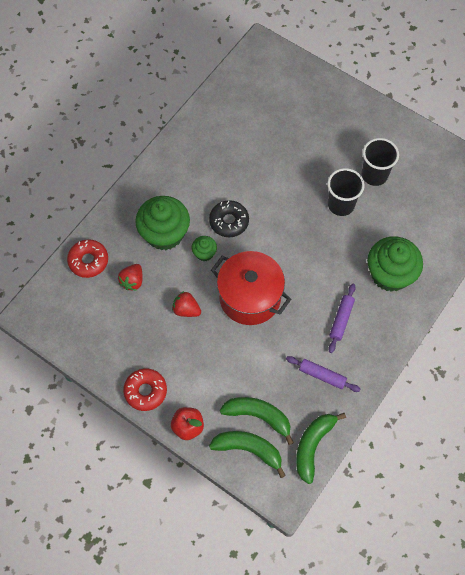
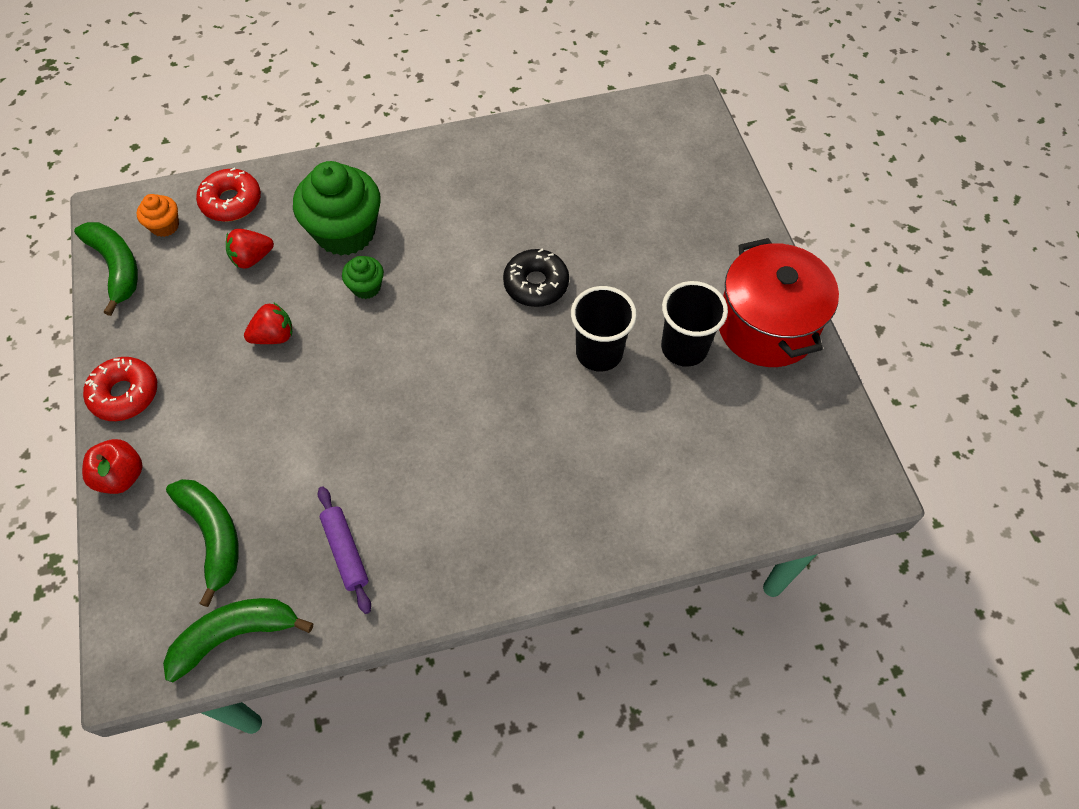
camera: 40 degrees right, 5 degrees down
(68, 298) = (165, 226): none -> orange cupcake
(186, 310) = (274, 336): red strawberry -> red strawberry turned 90 degrees clockwise
(229, 221) = (435, 272): black donut -> black donut (536, 284)
(249, 449) = (156, 568): green banana -> green banana (116, 267)
(250, 297) = (363, 379): red pot -> red pot (766, 326)
(341, 320) = (446, 499): purple rolling pin -> none
(390, 274) = (575, 491): green cupcake -> none

